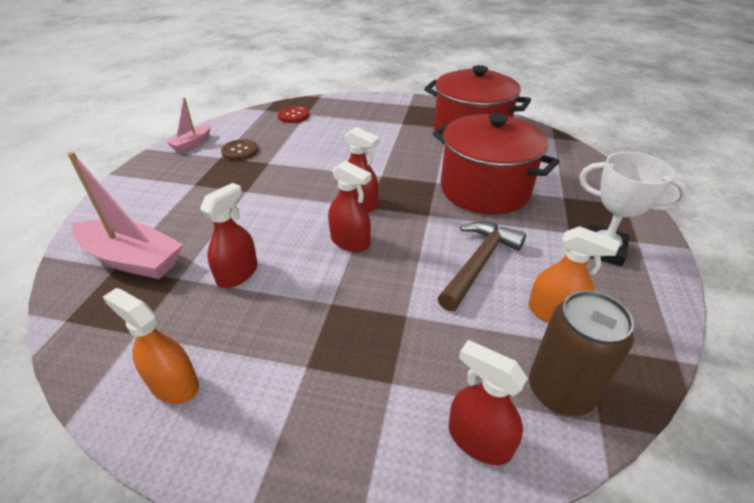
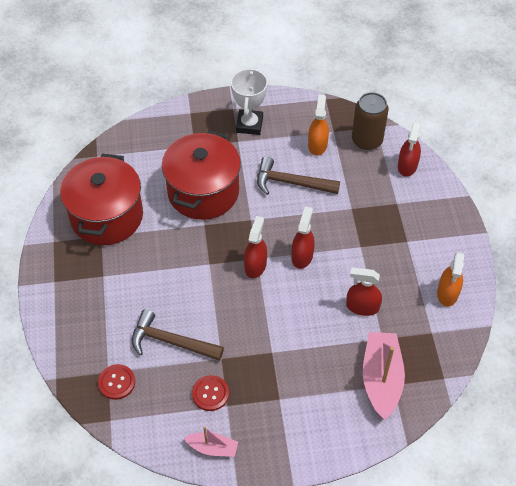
camera: 110 degrees left, 15 degrees up
(240, 151) = (210, 393): brown button -> red button
(308, 142) = (171, 342): none -> brown hammer

